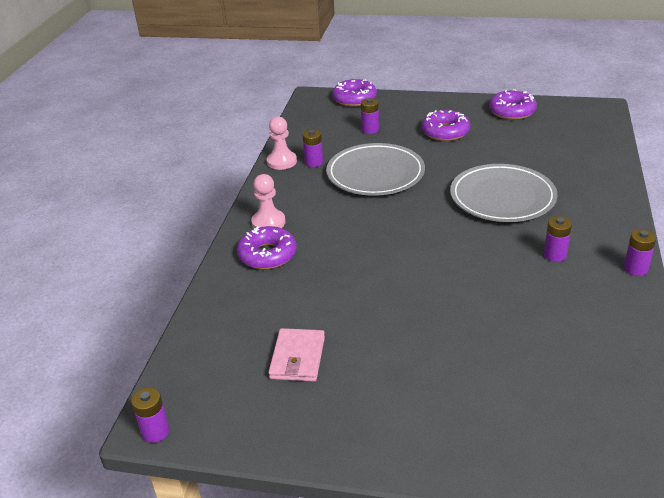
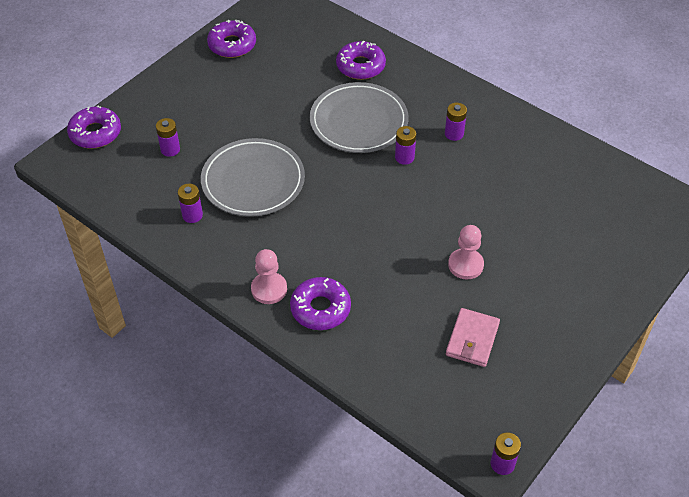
camera: 65 degrees left, 15 degrees up
(282, 161) = (167, 238): pink pawn -> pink pawn (465, 265)
(297, 358) = (472, 339): pink wallet -> pink wallet turned 75 degrees clockwise
(445, 132) = (225, 102): purple donut -> purple donut (360, 66)
(635, 269) = (498, 103): purple battery -> purple battery (404, 157)

